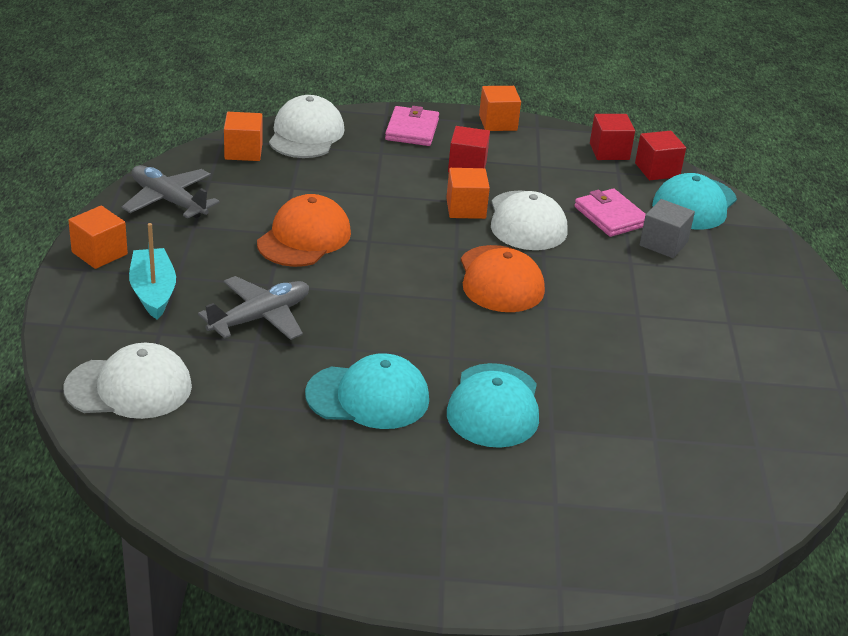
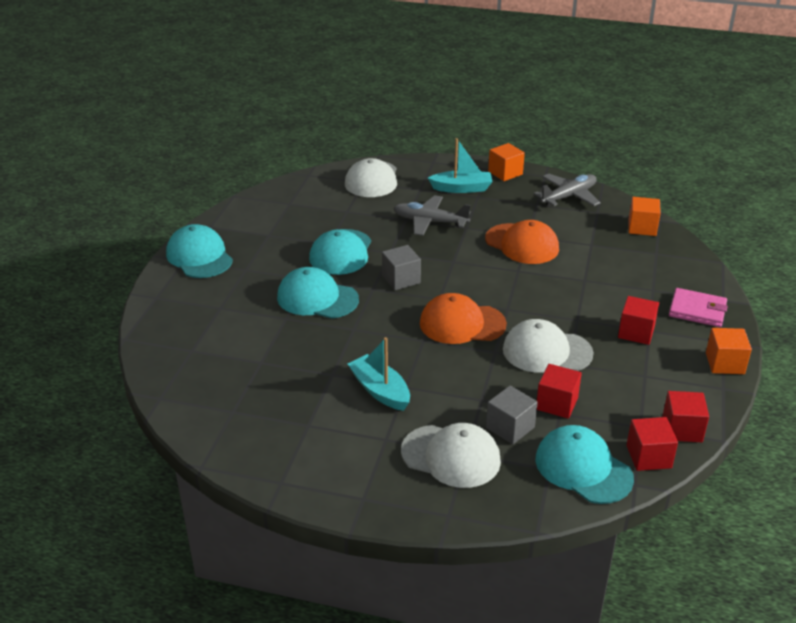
camera: 105 degrees right, 0 degrees up
(260, 317) = (429, 222): grey plane -> grey plane turned 135 degrees clockwise
(306, 134) = (676, 256): white cap -> white cap (451, 456)
(420, 333) = (401, 279): none -> grey cube
(425, 559) = (199, 256): none -> turquoise cap
(466, 208) = (566, 321): orange cube -> none
(611, 216) = (557, 403): pink wallet -> red cube
(655, 332) = (380, 390): none -> turquoise boat

